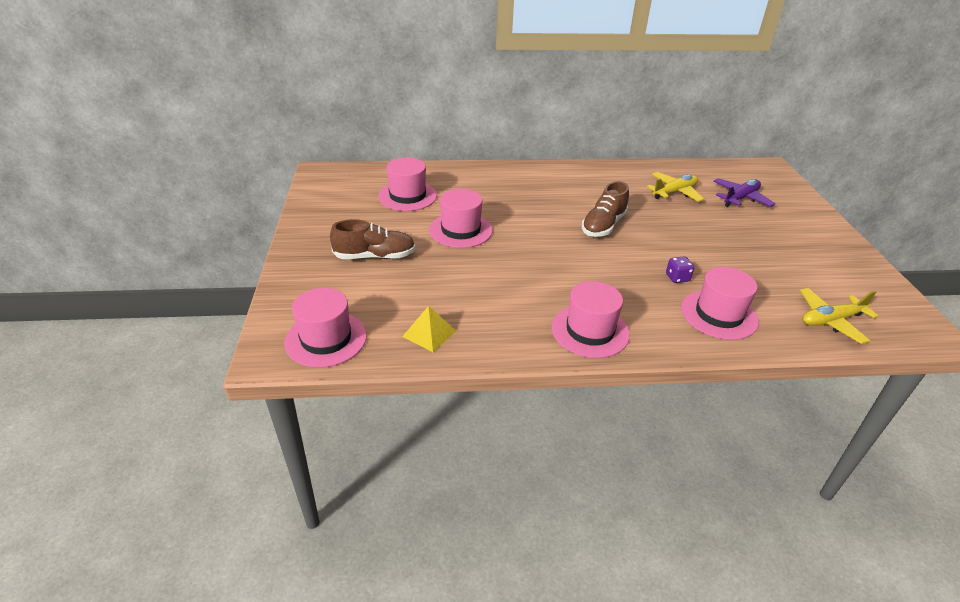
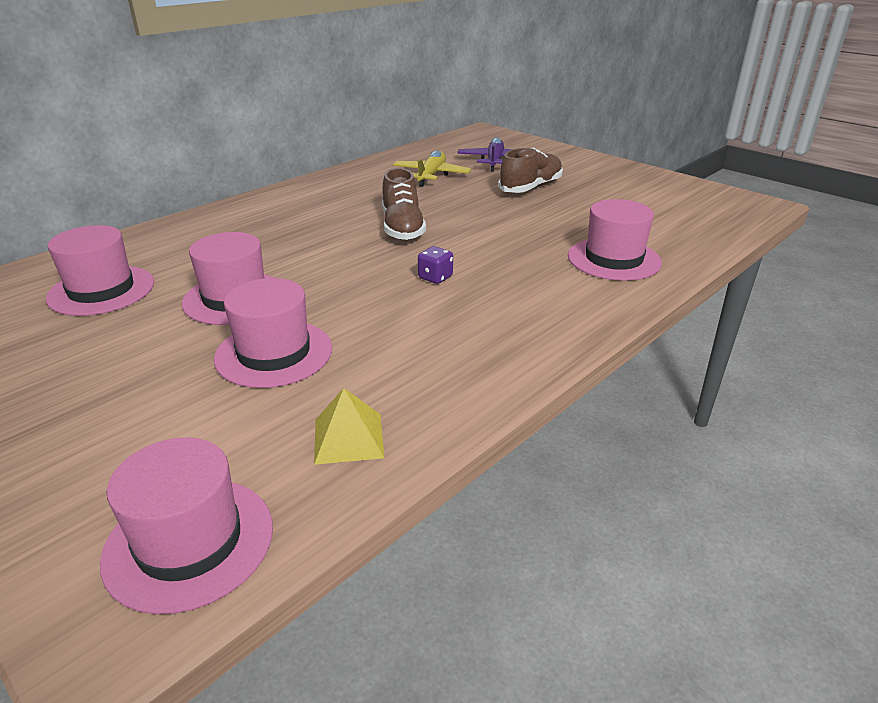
camera: 40 degrees left, 5 degrees down
(375, 256) = (138, 384): brown shoe -> brown shoe (530, 188)
(590, 331) = (528, 331): pink hat -> pink hat (274, 353)
(677, 278) = (536, 245): purple dice -> purple dice (435, 277)
(830, 321) = (693, 225): yellow plane -> none

